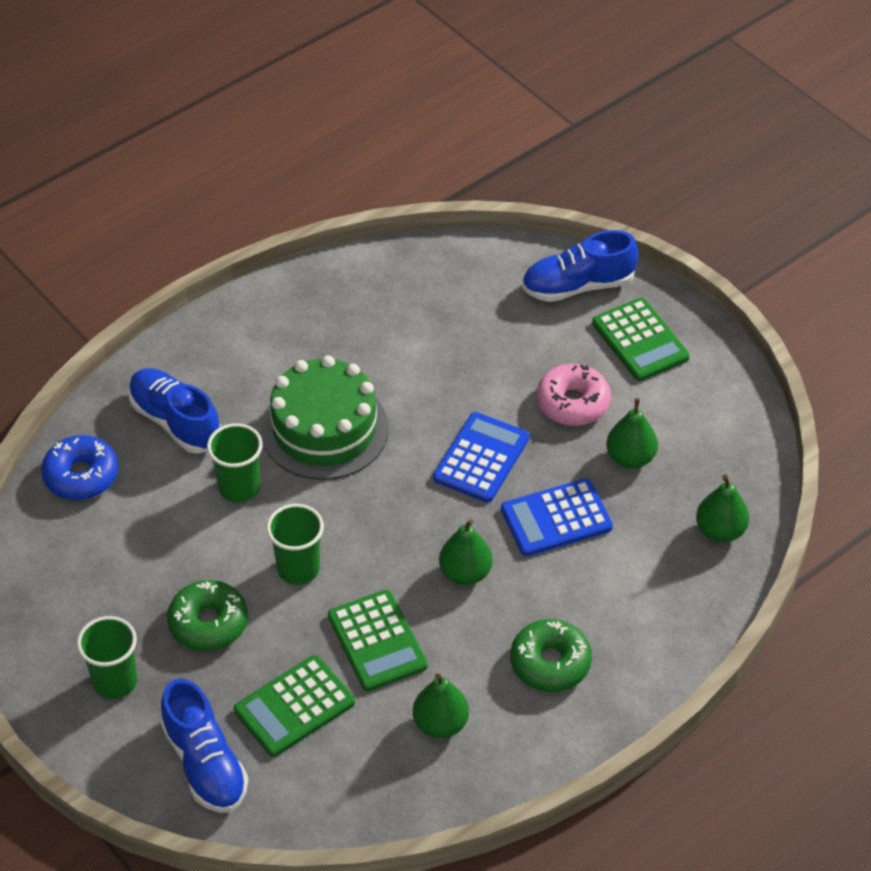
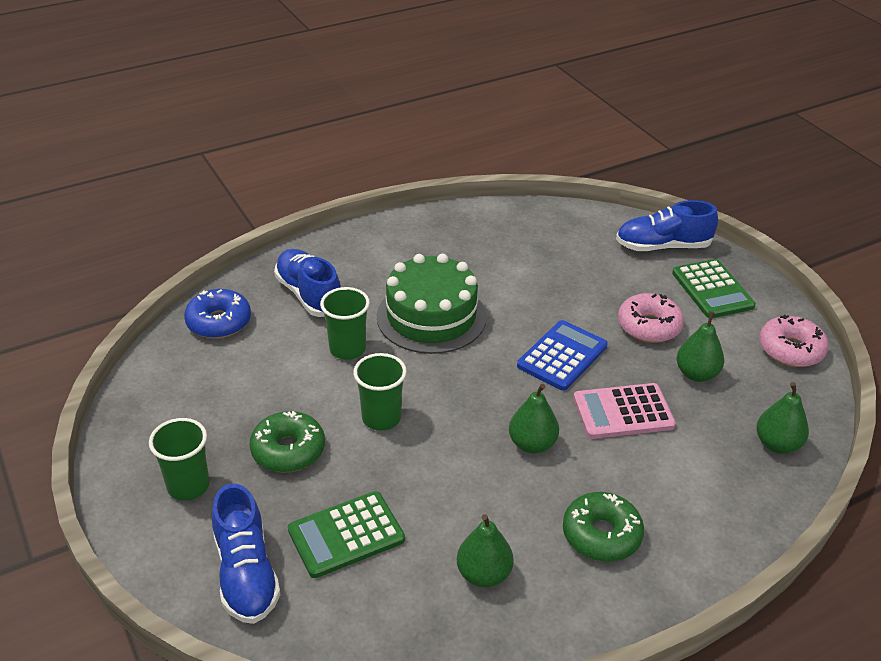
camera: 10 degrees right, 10 degrees down
(377, 641) = (438, 489): green calculator -> none
(556, 518) = (623, 412): blue calculator -> pink calculator
(731, 409) = (790, 350): none -> pink donut

